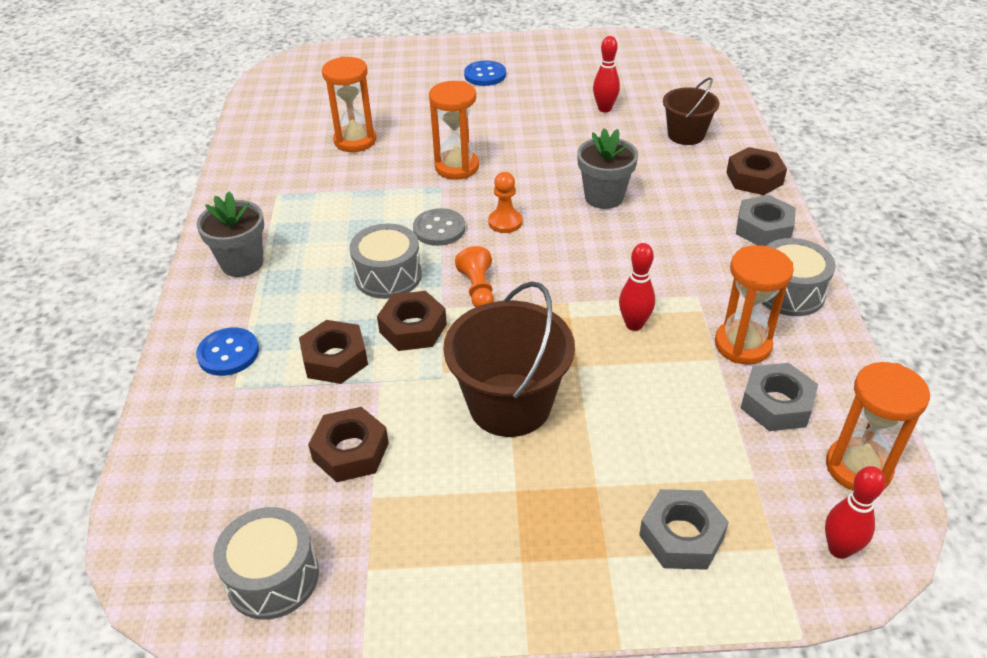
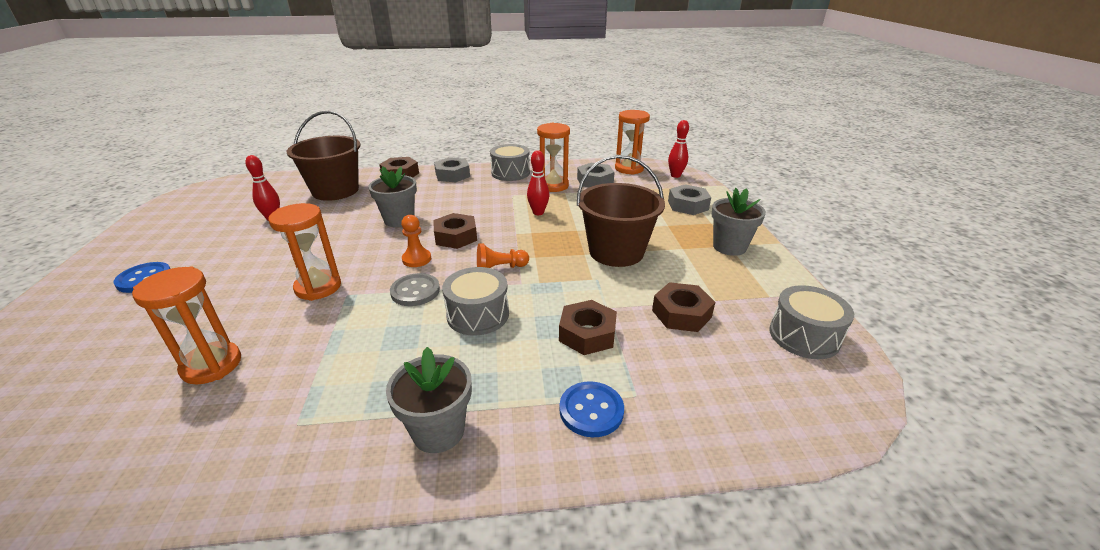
camera: 95 degrees left, 10 degrees down
(413, 328) = (546, 296): brown nut -> brown nut (456, 237)
(516, 560) = (729, 247): none -> grey flower pot
(686, 135) = (335, 191): brown bucket -> brown bucket, size x1.64

